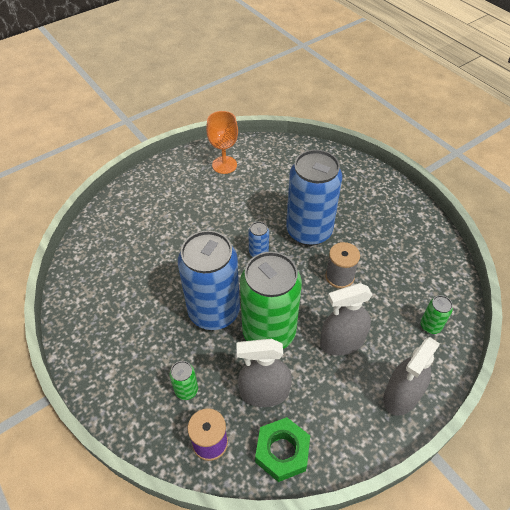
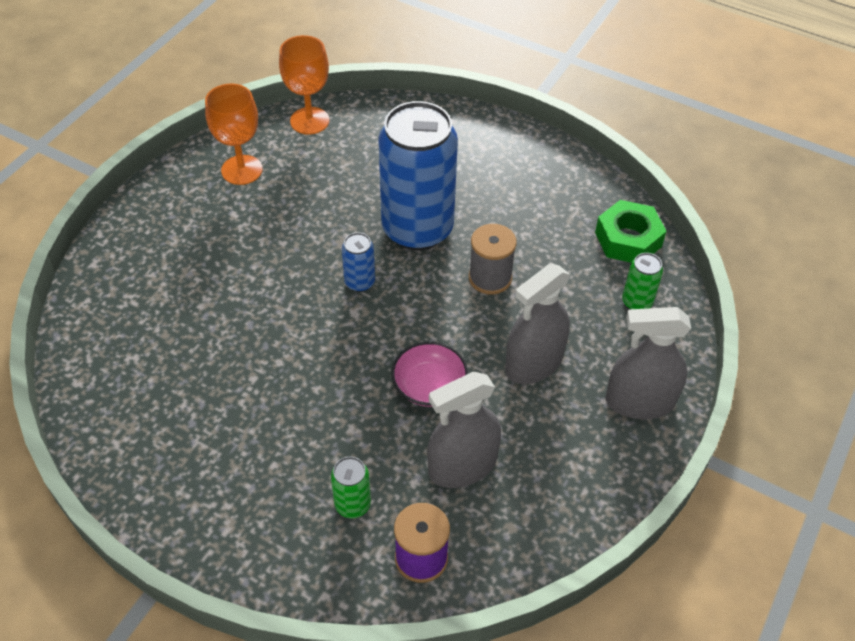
camera: 25 degrees left, 0 degrees up
(214, 311) = (337, 385): blue can -> none
(269, 332) = (429, 385): green can -> pink bowl
(276, 147) = (309, 121): none -> orange goblet
(282, 452) = (523, 530): green nut -> green nut (628, 239)
(401, 395) = (639, 402): grey spray bottle -> grey spray bottle turned 75 degrees clockwise

